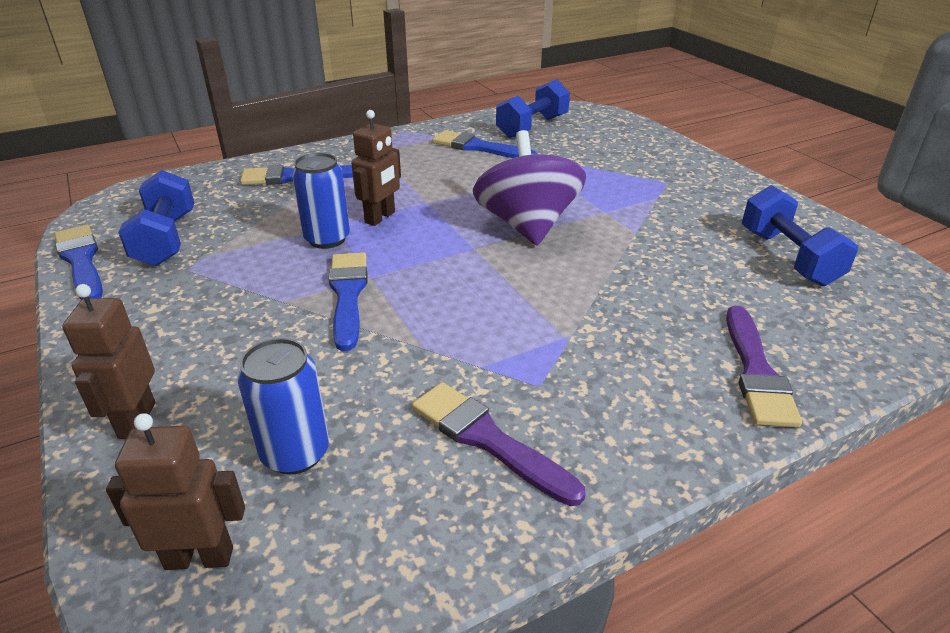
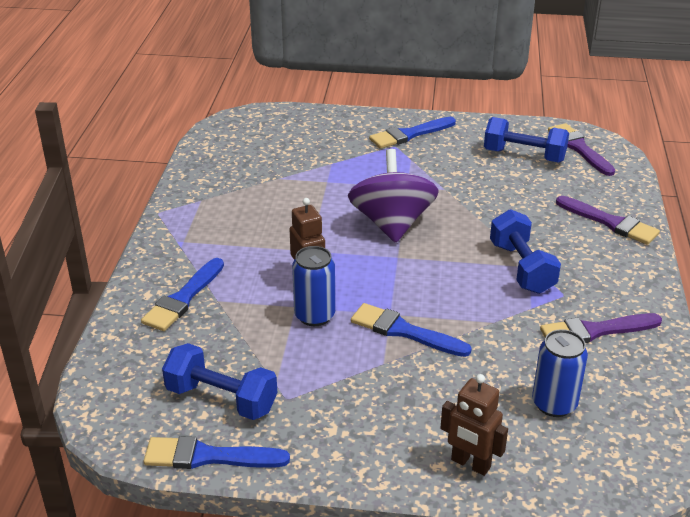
camera: 55 degrees left, 0 degrees up
(199, 557) = (612, 462): brown robot -> none
(479, 147) = (245, 191): blue brush -> blue brush (409, 134)
(527, 226) = (392, 224): purple spinning top -> purple spinning top turned 60 degrees clockwise
(532, 127) = (240, 153): blue dumbbell -> blue dumbbell (521, 268)
(881, 290) = (579, 148): none -> purple brush

